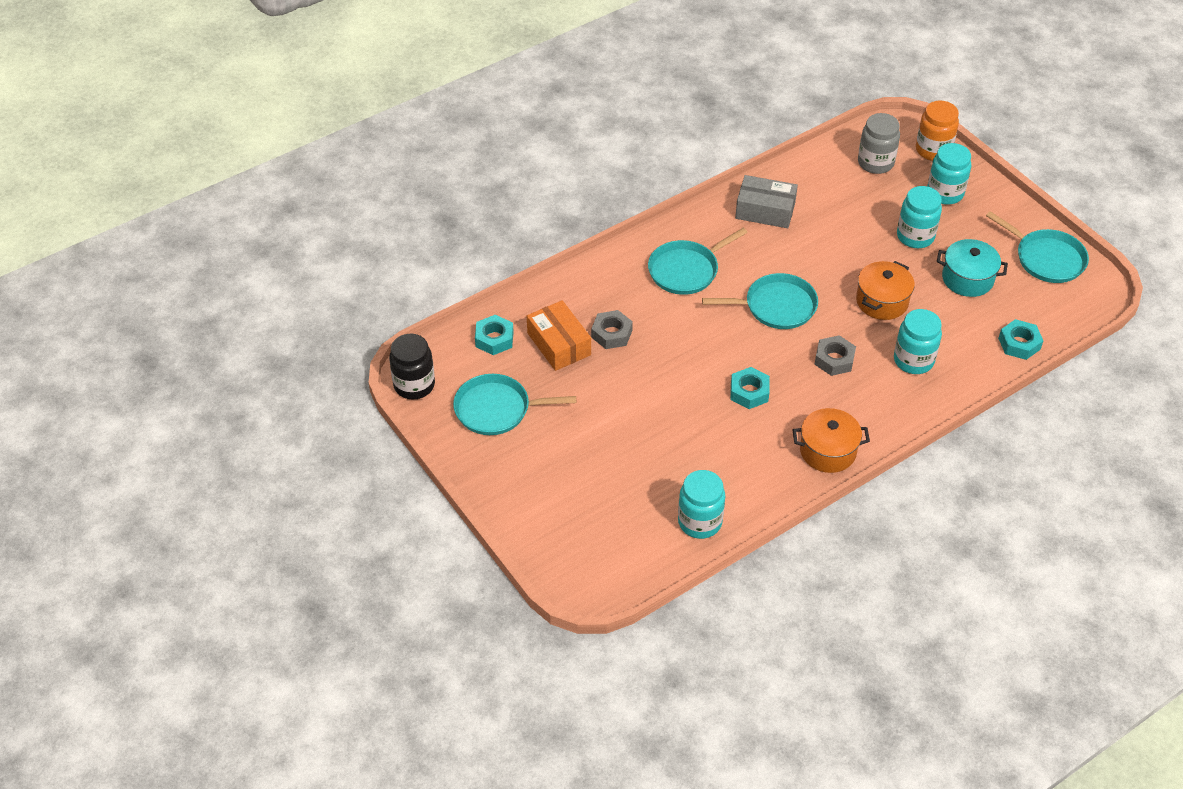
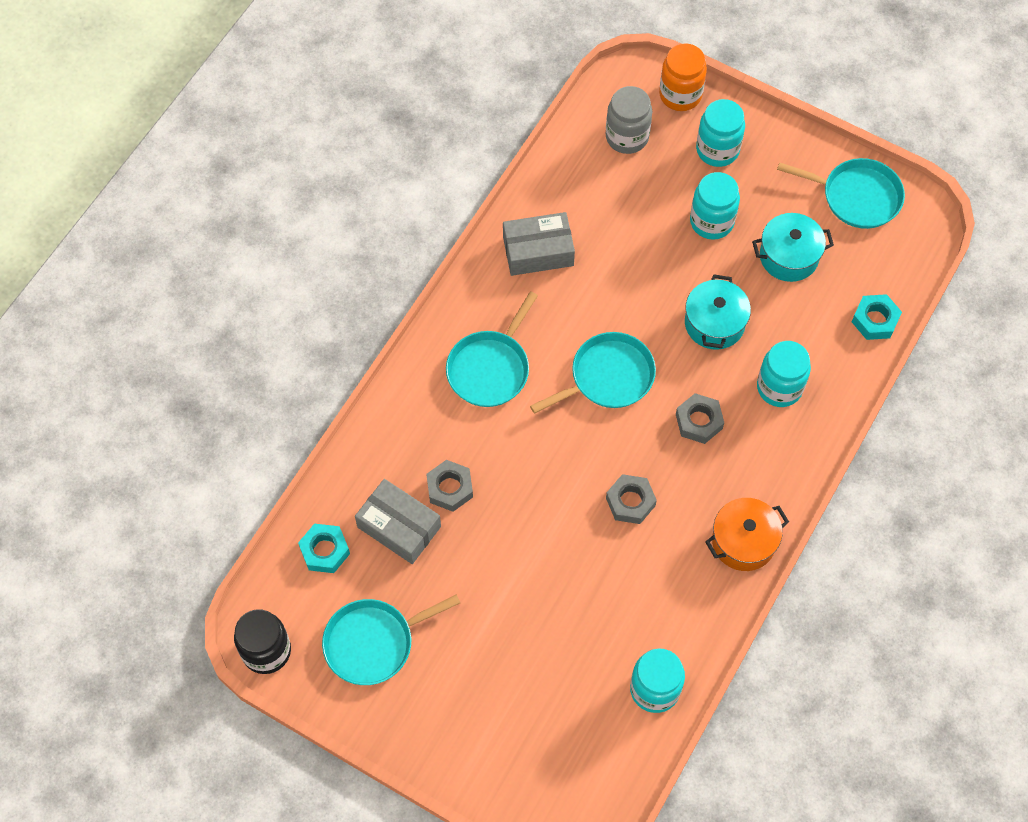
camera: 25 degrees left, 15 degrees up
(559, 344) = (399, 527): orange box -> grey box
(749, 392) = (630, 502): turquoise nut -> grey nut
(882, 301) = (714, 323): orange pot -> turquoise pot

